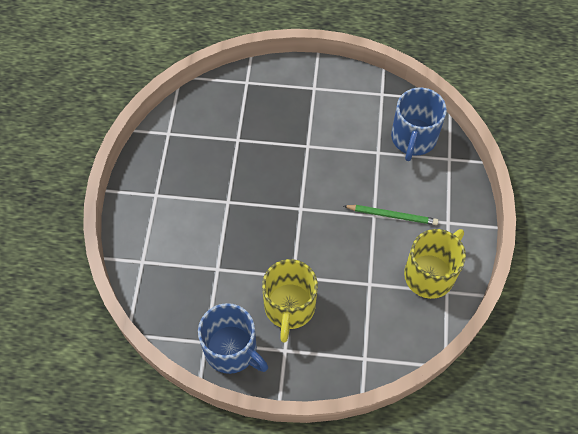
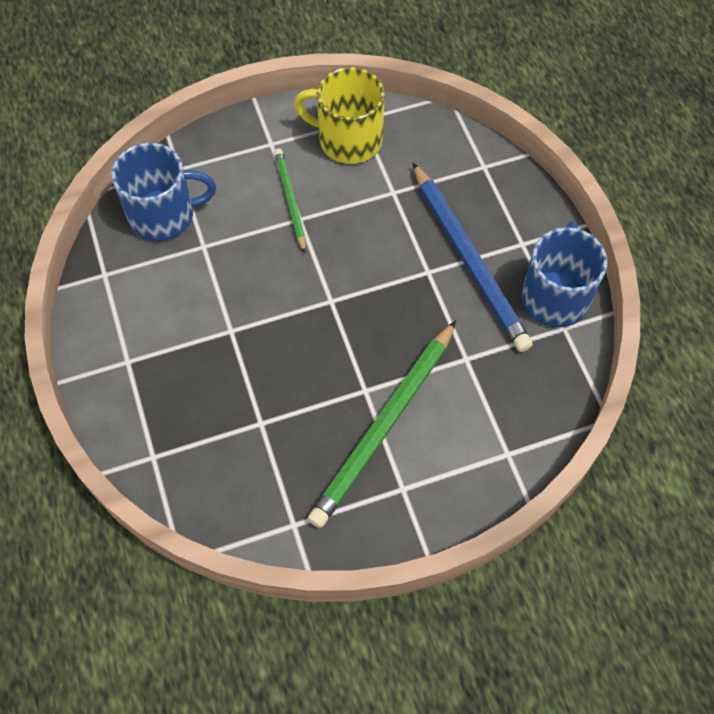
camera: 115 degrees left, 0 degrees up
(198, 202) = (385, 426): none -> green pencil
(289, 307) = (469, 259): yellow mug -> blue pencil

